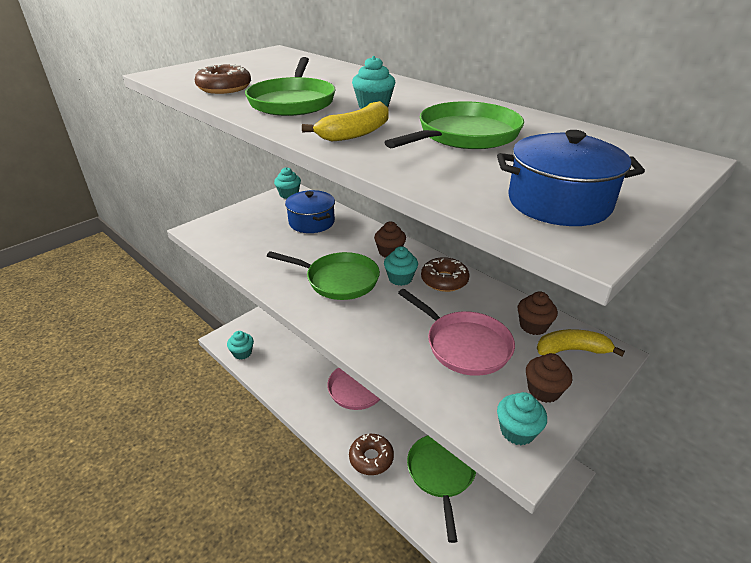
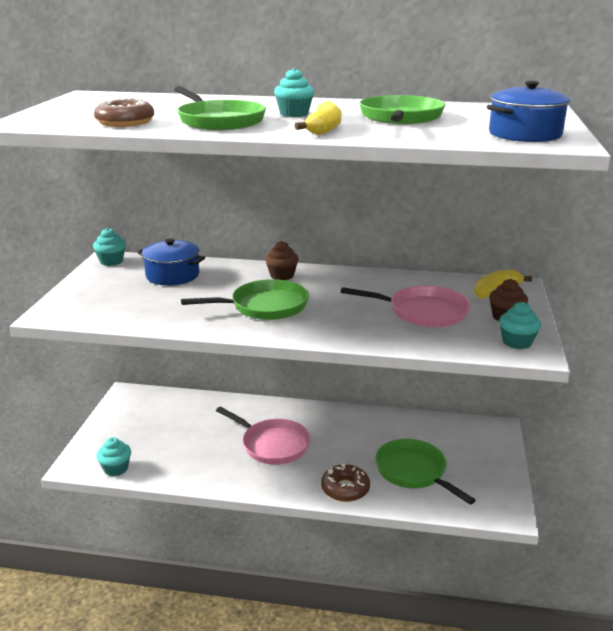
camera: 35 degrees left, 10 degrees down
(400, 278) = (317, 289): turquoise cupcake -> none
(444, 280) = (354, 280): brown donut -> none
(533, 326) = (454, 286): brown cupcake -> none

